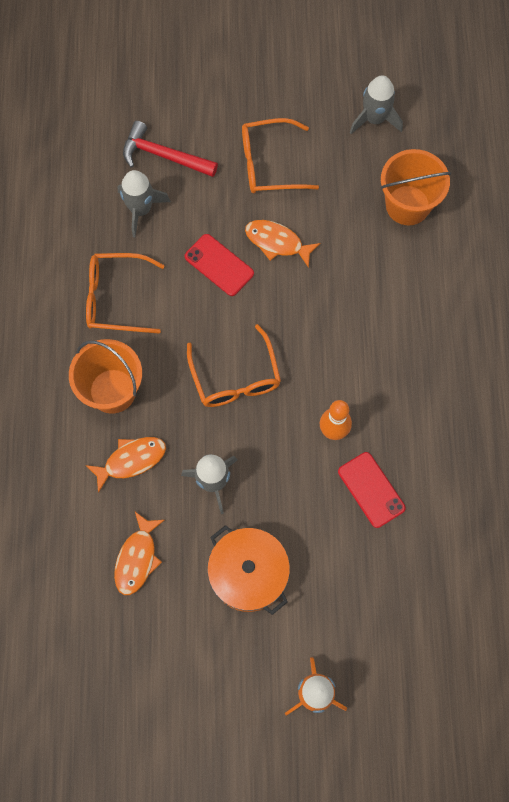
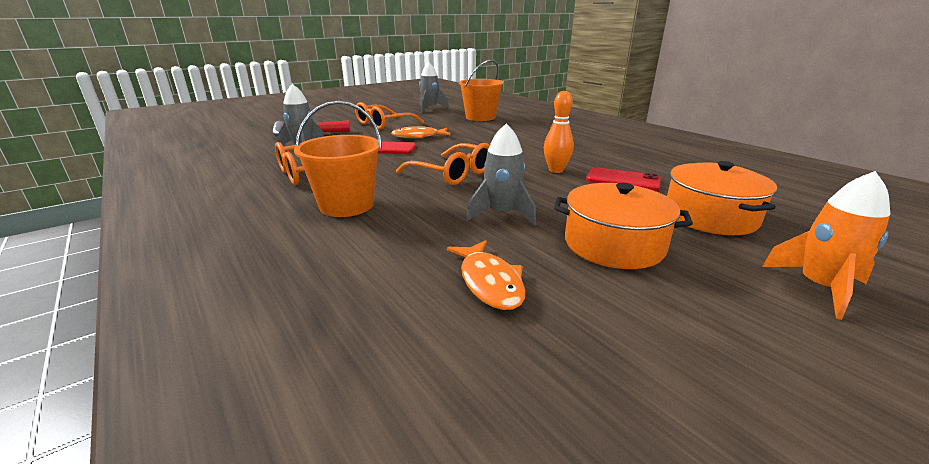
camera: 35 degrees left, 45 degrees down
(131, 460) = (406, 229): orange fish -> none
(361, 590) = (710, 216): none -> orange pot

